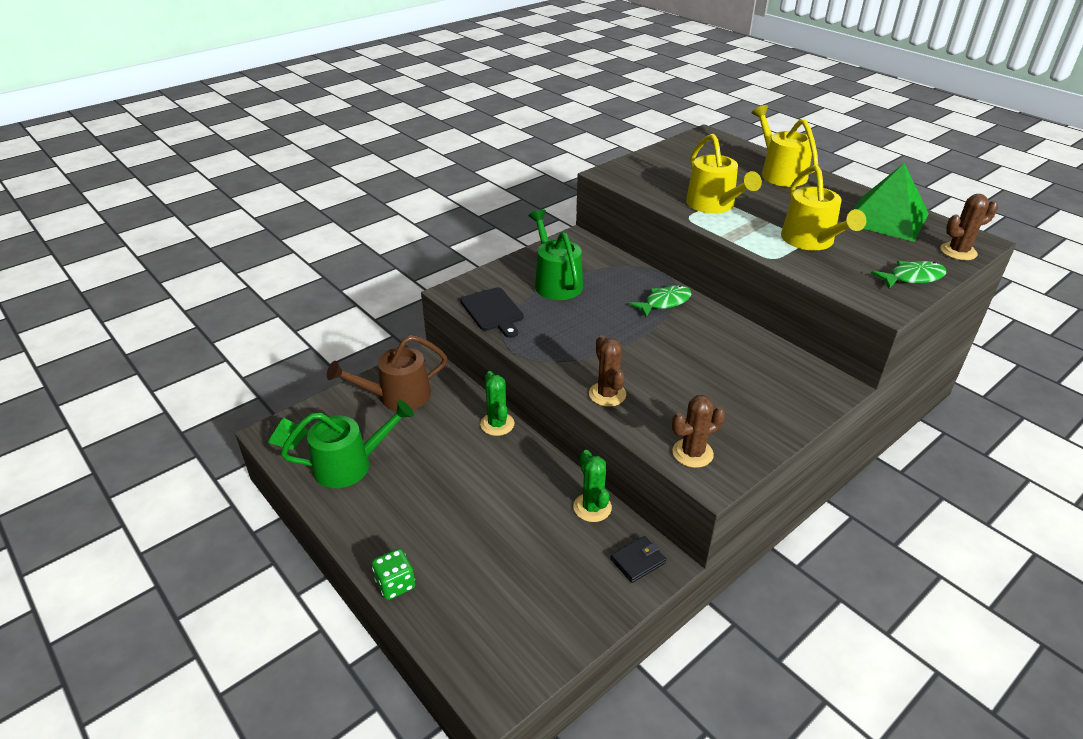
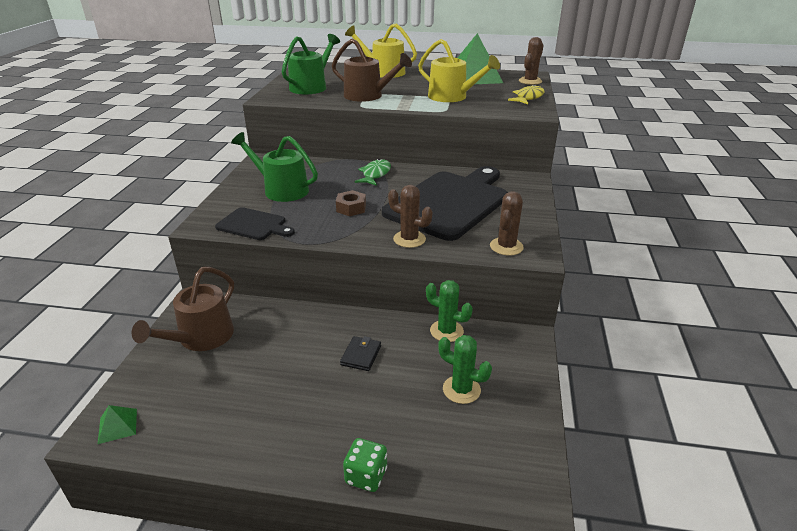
camera: 40 degrees left, 5 degrees down
(350, 465) = (214, 412): green watering can -> green watering can (311, 87)
(497, 424) = (313, 315): green cactus -> green cactus (461, 389)
(594, 333) = (351, 208): none -> brown nut
(638, 561) = (513, 346): black wallet -> black wallet (361, 355)
(700, 373) = (450, 202): none -> black cutting board
(714, 205) = (367, 96): yellow watering can -> brown watering can
(912, 277) = (528, 97): green fish -> yellow fish

